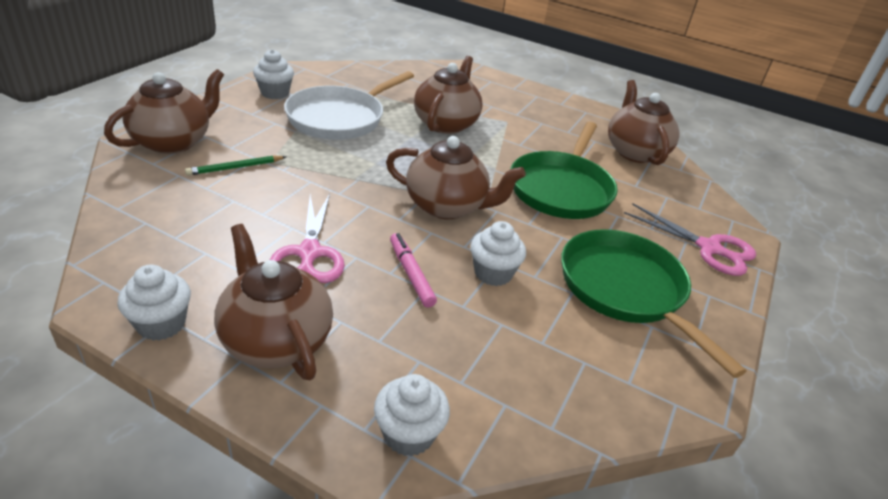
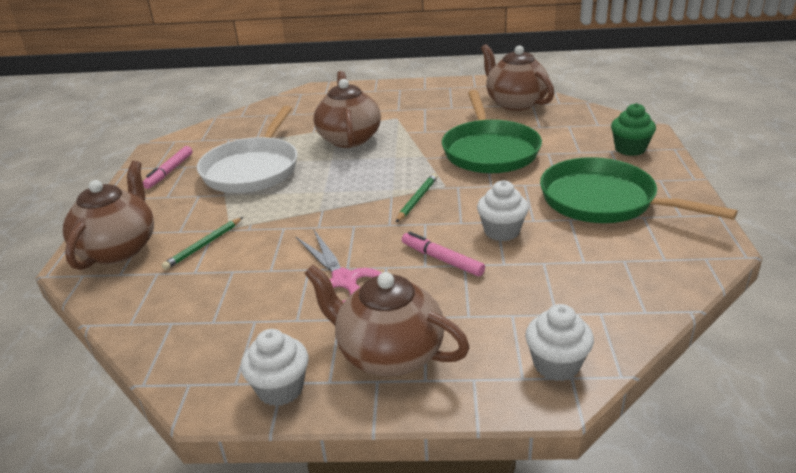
camera: 20 degrees left, 5 degrees down
(275, 93) = (169, 172): white cupcake -> pink marker
(447, 206) = (417, 199): brown teapot -> green pencil
(709, 248) = (630, 149): pink scissors -> green cupcake

